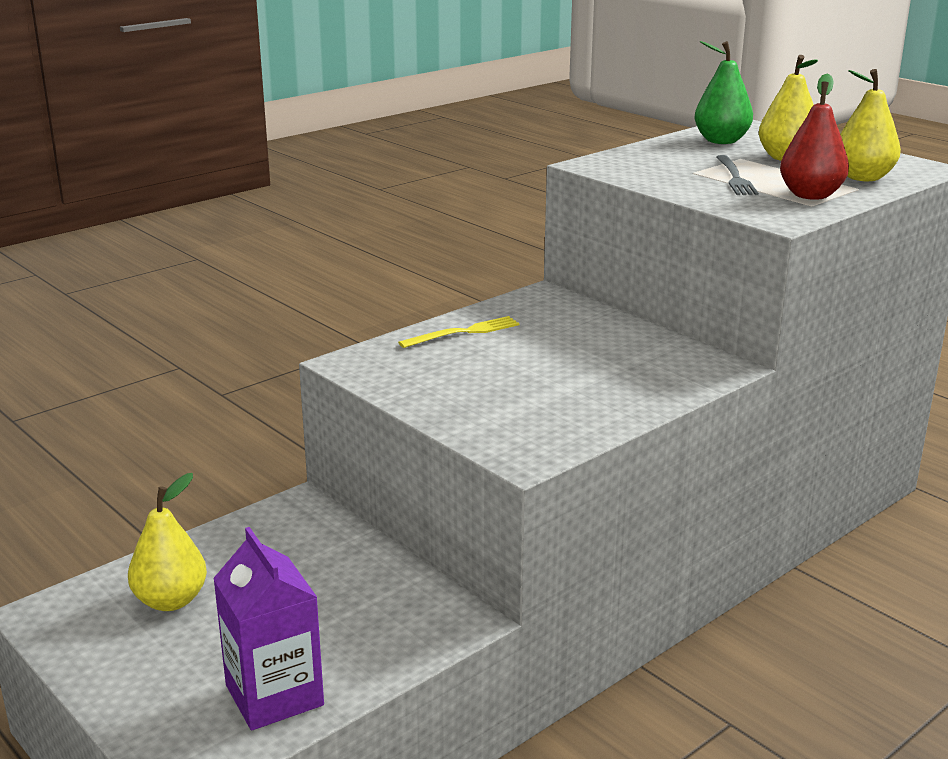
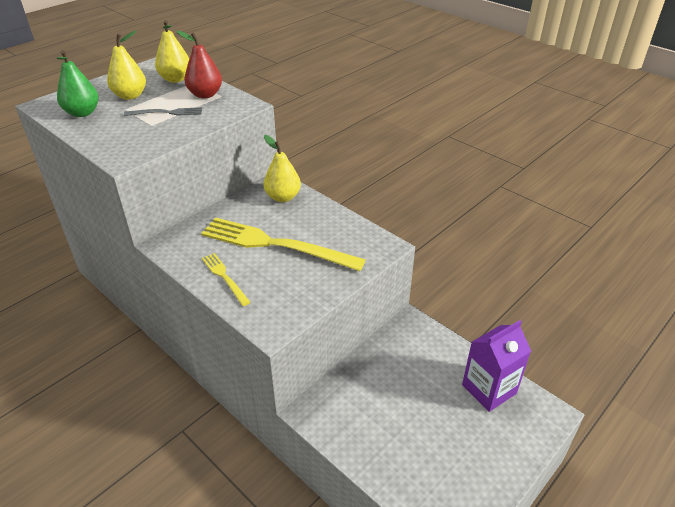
camera: 95 degrees left, 15 degrees up
(171, 600) = (424, 459): yellow pear -> yellow pear (283, 197)
(537, 365) = (275, 244): none -> yellow fork

